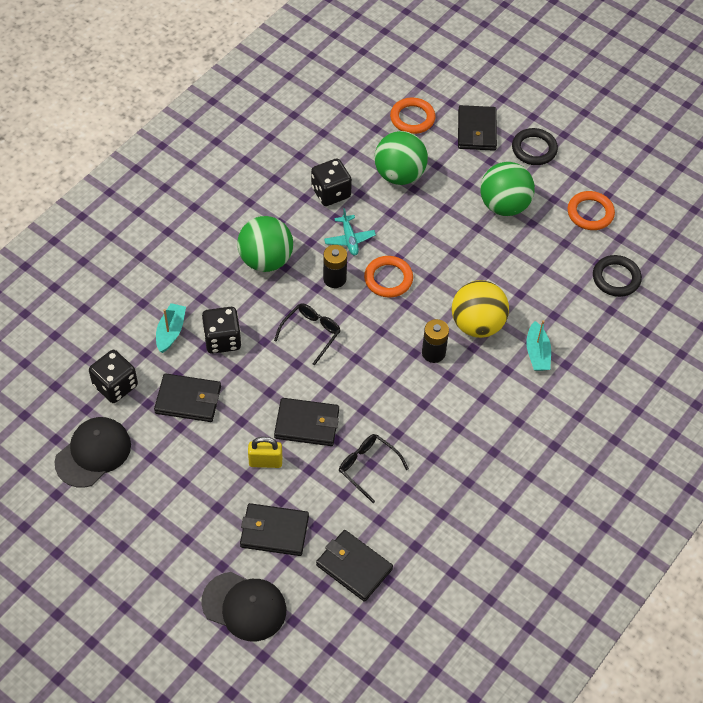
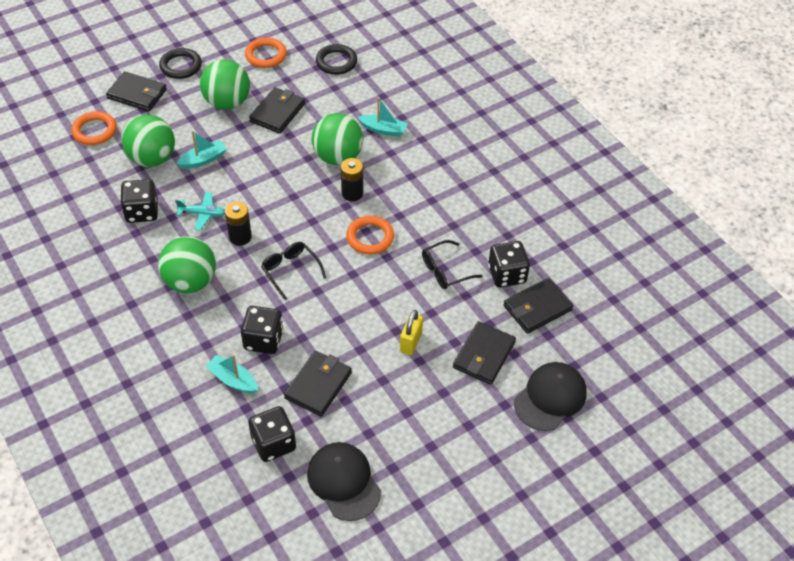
camera: 70 degrees left, 5 degrees down
(307, 424) = (384, 301): black wallet -> black wallet (277, 113)
(386, 526) = (507, 275): none -> black dice
(388, 279) = (261, 200): orange ring -> orange ring (370, 237)
(417, 214) = (203, 160): none -> turquoise boat
(477, 324) = (338, 157): yellow ball -> green ball

